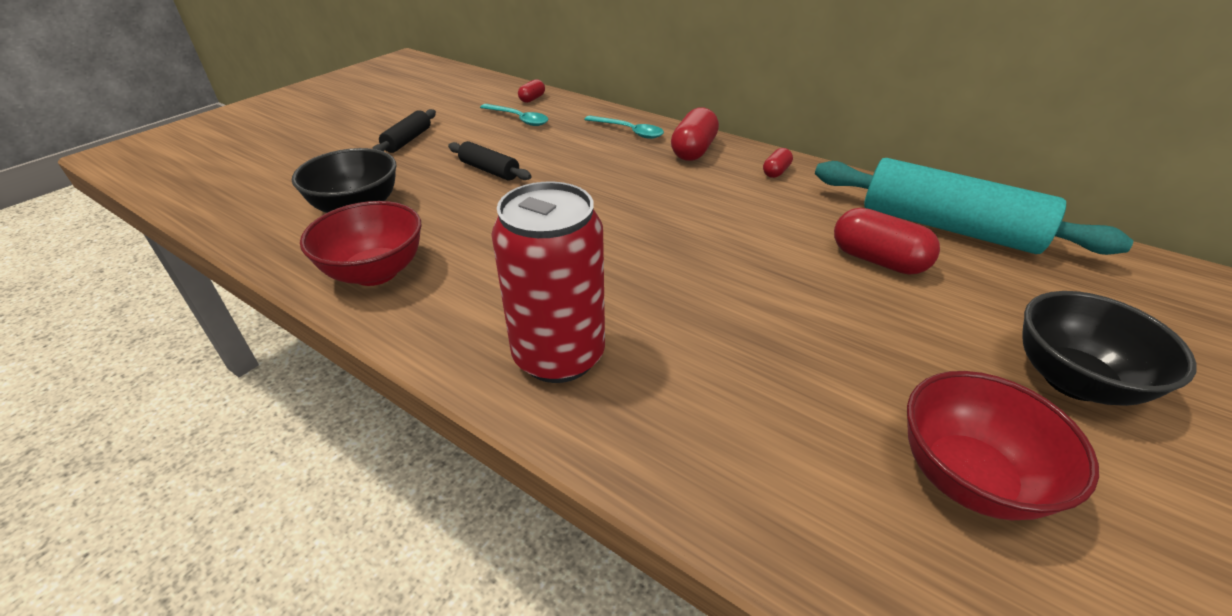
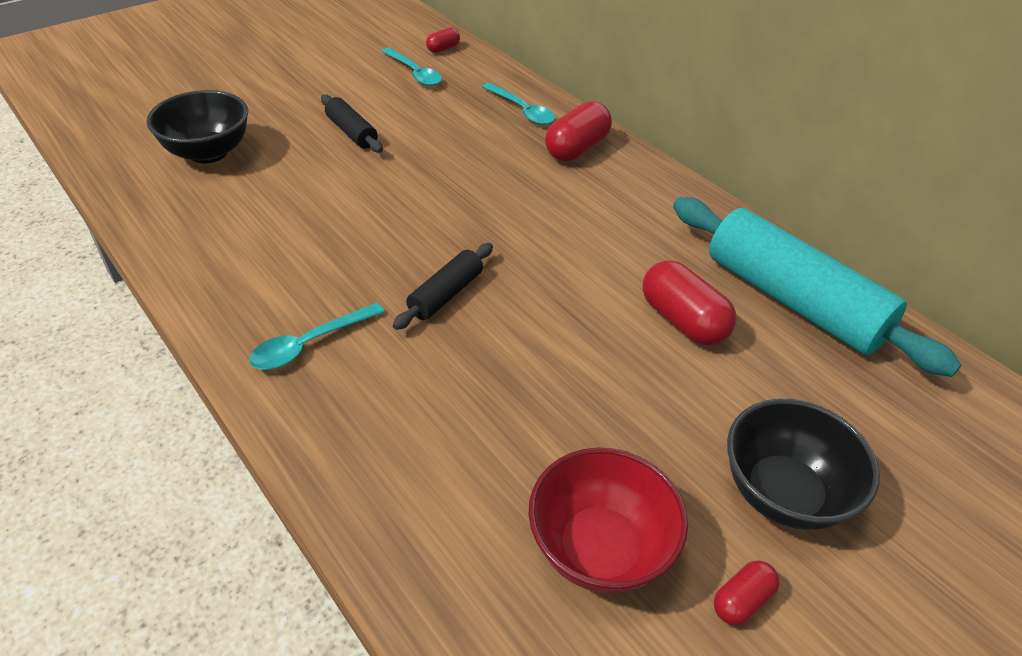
camera: 15 degrees right, 5 degrees up
(375, 272) = (194, 224): red bowl -> none
(408, 140) = (291, 80): black rolling pin -> black rolling pin (446, 294)
(559, 356) = (310, 344): red can -> turquoise spoon
(776, 172) = (650, 193): red capsule -> red capsule (742, 601)

